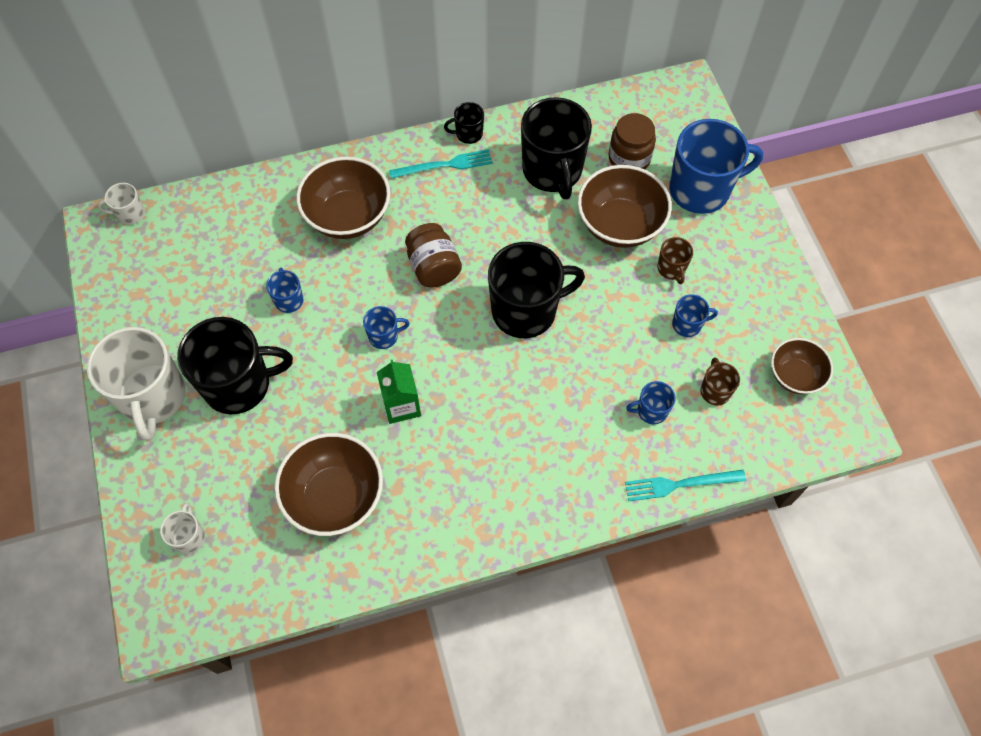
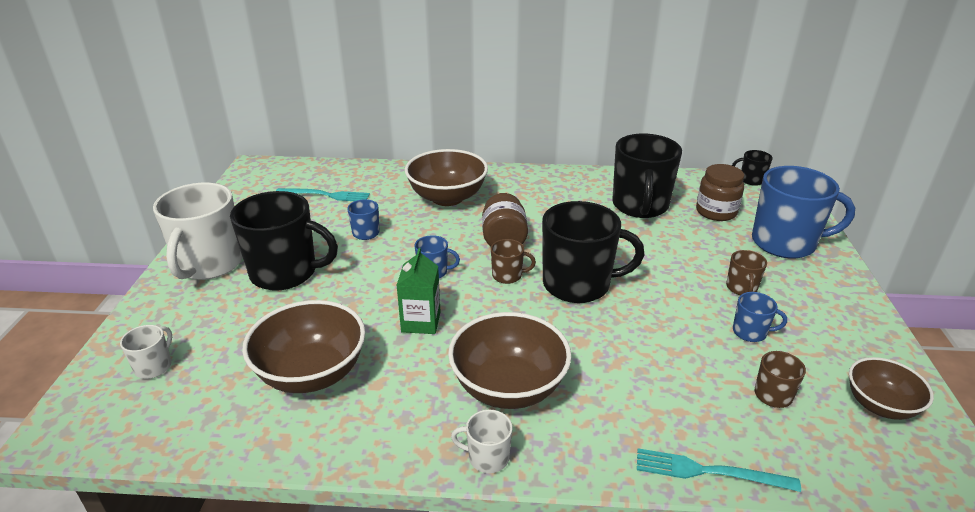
camera: 20 degrees right, 30 degrees down
(130, 214) = (282, 165): white mug -> white mug (487, 457)
(445, 165) = (545, 186): turquoise fork -> turquoise fork (326, 195)
(457, 319) = (508, 276): none -> brown mug
(468, 134) = (573, 174): black mug -> black mug (751, 180)
(620, 225) = (694, 249): brown bowl -> brown bowl (508, 387)
(651, 411) = (689, 392): blue mug -> none

